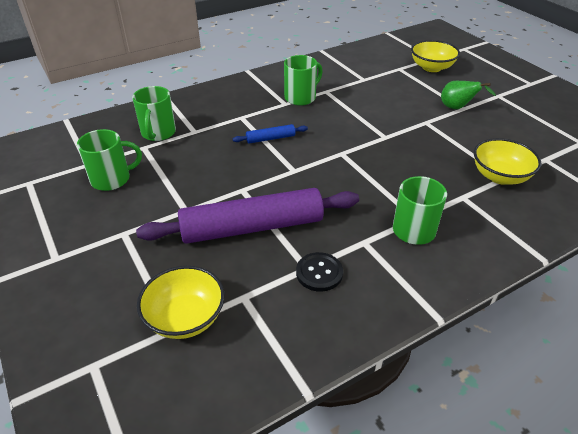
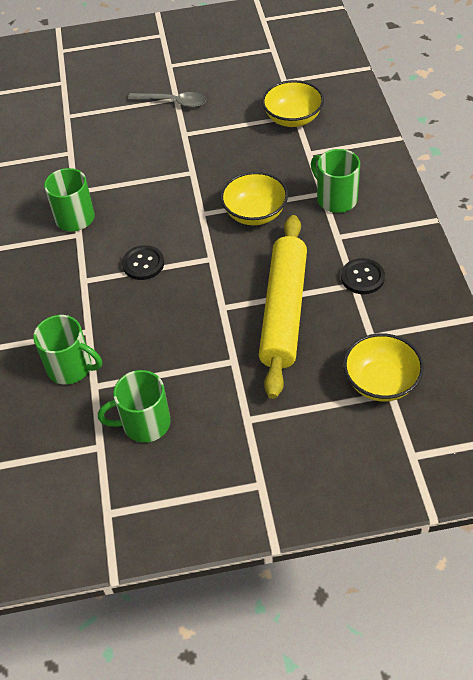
camera: 65 degrees left, 10 degrees up
(112, 179) = (144, 423): green mug -> green mug turned 105 degrees counterclockwise
(252, 227) = (284, 311): purple rolling pin -> yellow rolling pin
(270, 138) = (143, 264): blue rolling pin -> black button
(431, 67) = (83, 90): yellow bowl -> yellow bowl (255, 213)
(457, 108) = (173, 102): green pear -> grey spoon

